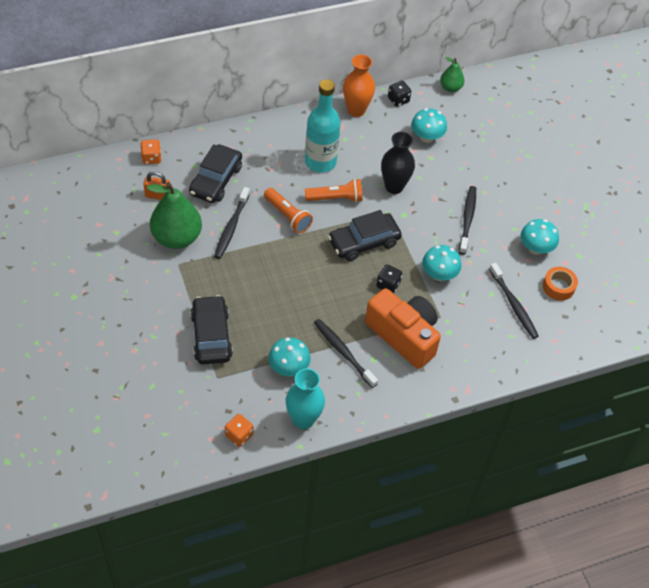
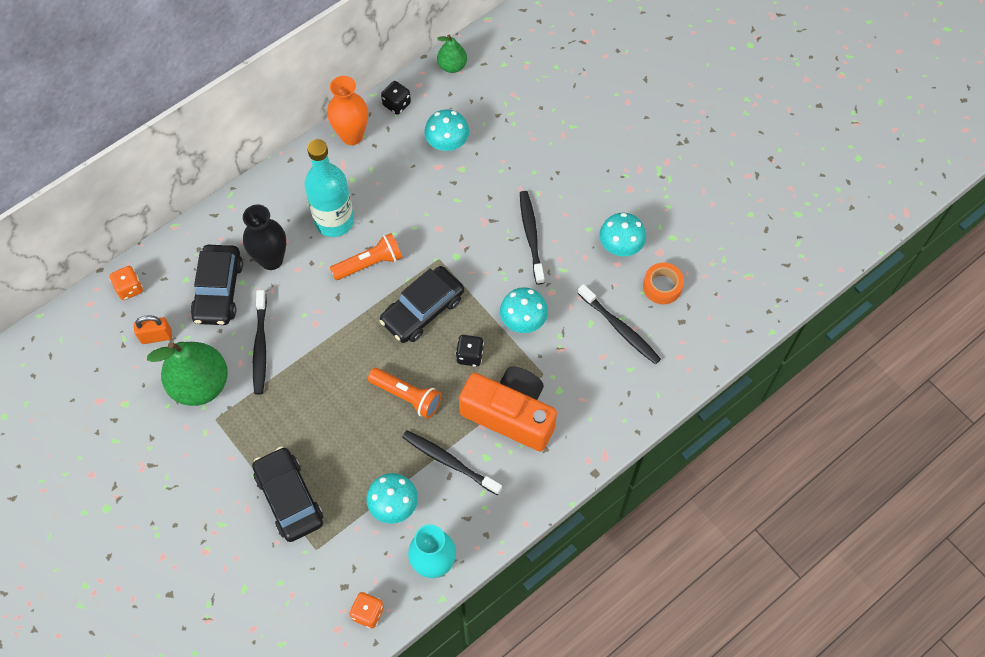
camera: 15 degrees left, 10 degrees up
(287, 216) = (321, 307): orange flashlight -> orange flashlight (407, 396)
(394, 187) = (432, 223): black vase -> black vase (271, 260)

